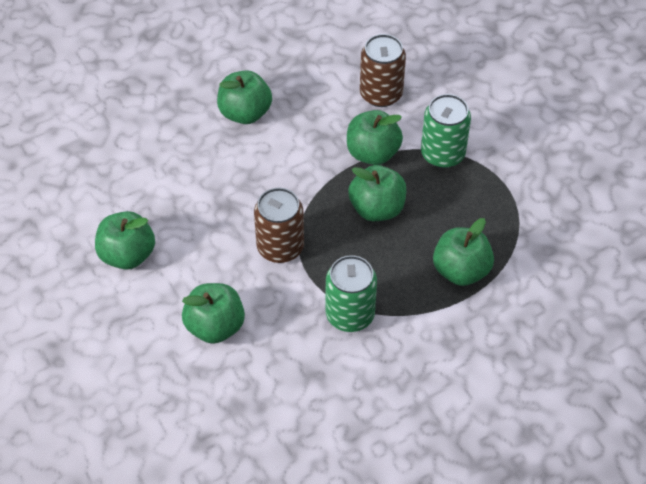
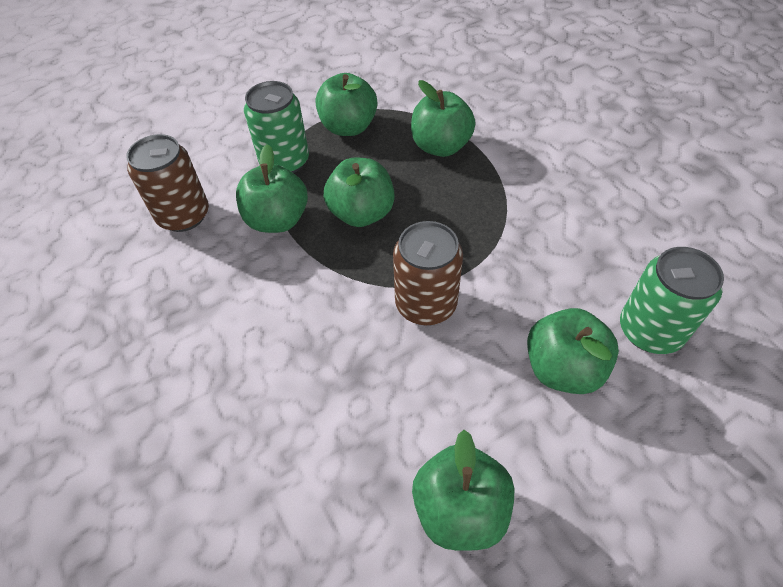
camera: 90 degrees left, 0 degrees up
(245, 113) = (187, 364): green apple -> green apple (348, 127)
(350, 315) = (513, 231): green can -> green can (650, 330)

